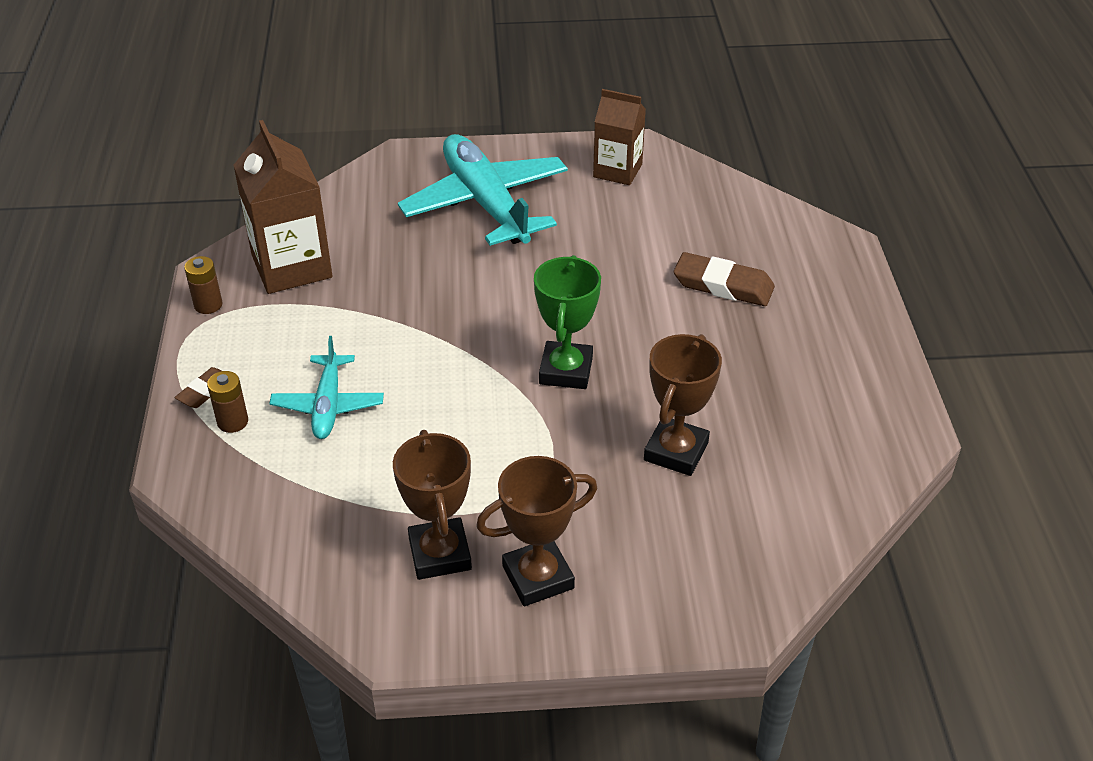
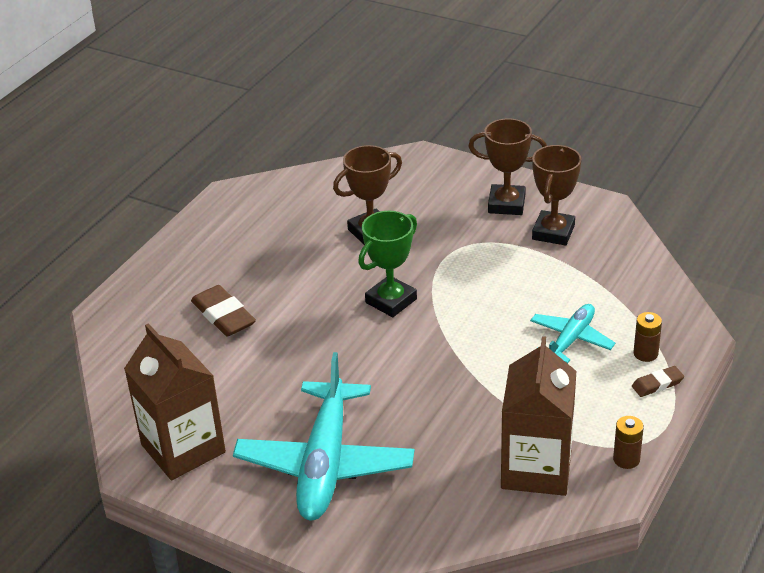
camera: 145 degrees left, 5 degrees down
(617, 171) = (183, 448): brown carton -> brown carton, size x1.56

